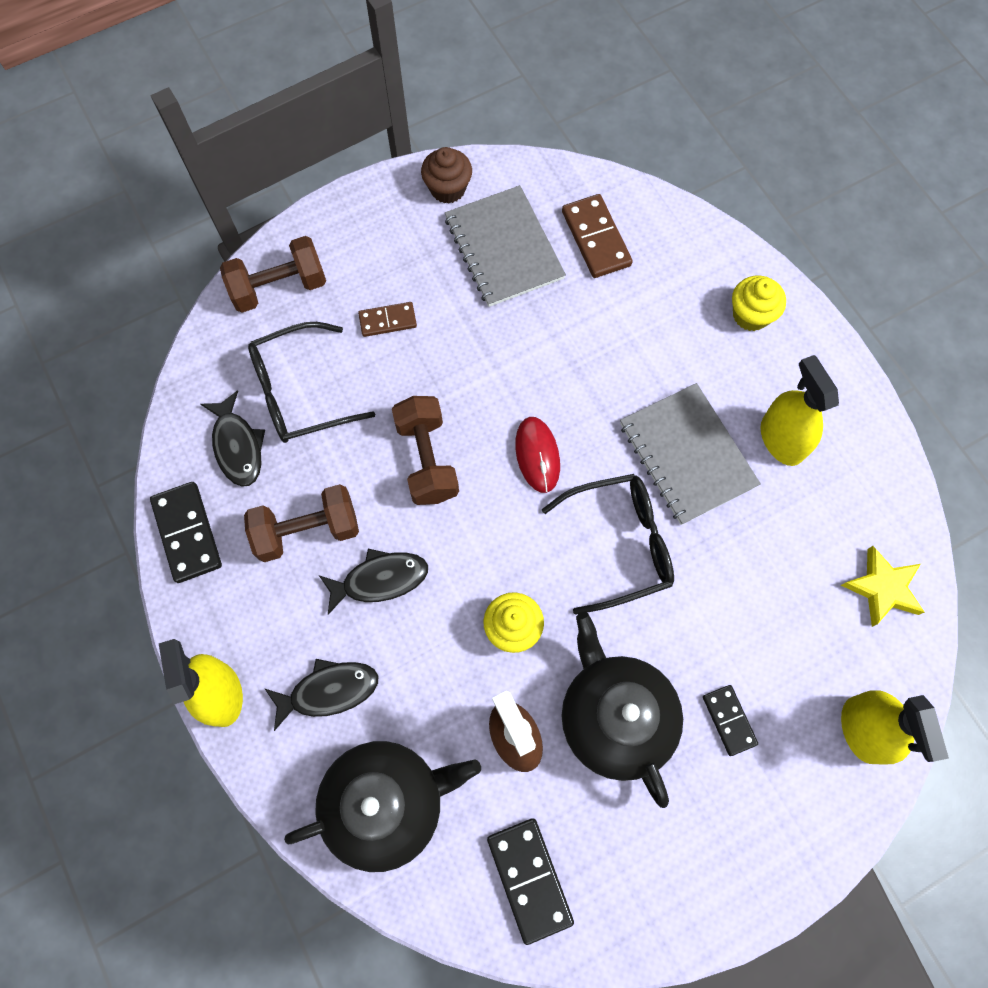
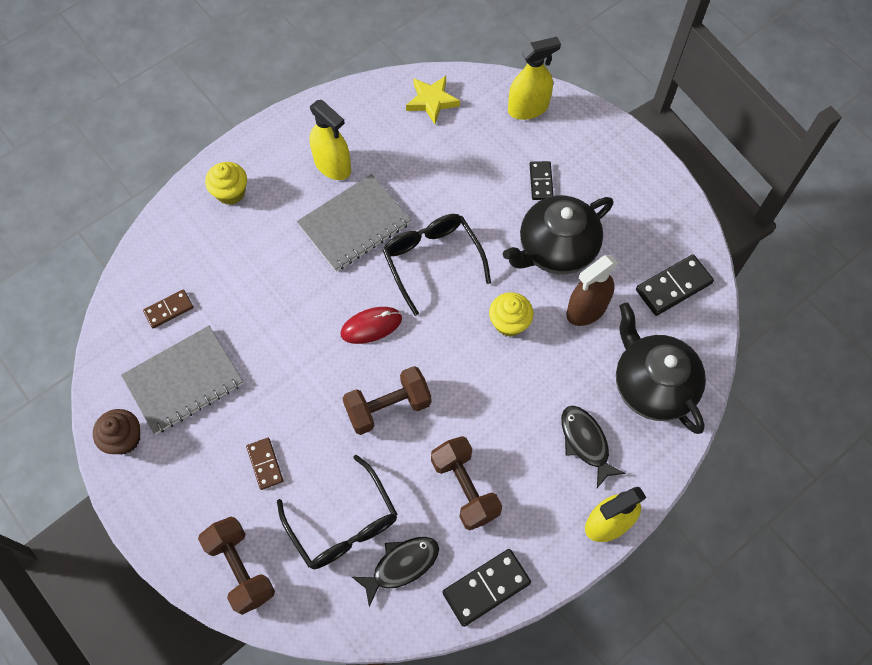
camera: 100 degrees left, 5 degrees down
(380, 580) = (493, 423): black fish -> none
(596, 238) = (169, 310): brown domino -> brown domino, size x0.63
(729, 720) = (541, 182): black domino -> black domino turned 60 degrees counterclockwise
(781, 439) = (332, 165): yellow spray bottle -> yellow spray bottle turned 105 degrees counterclockwise

